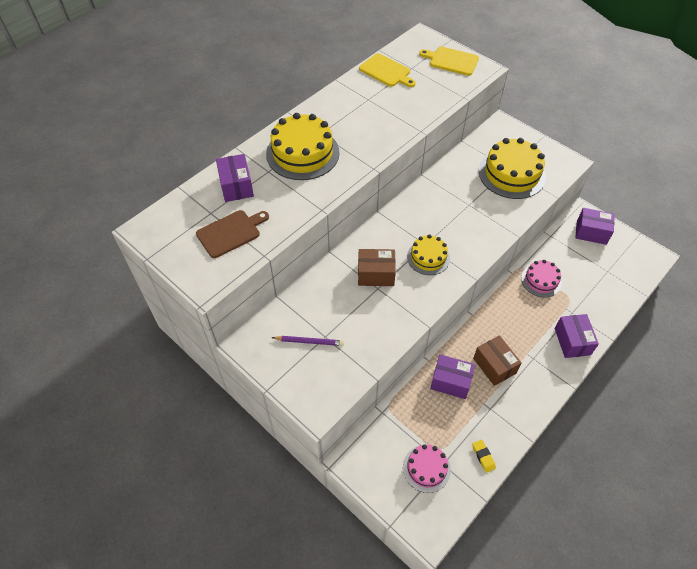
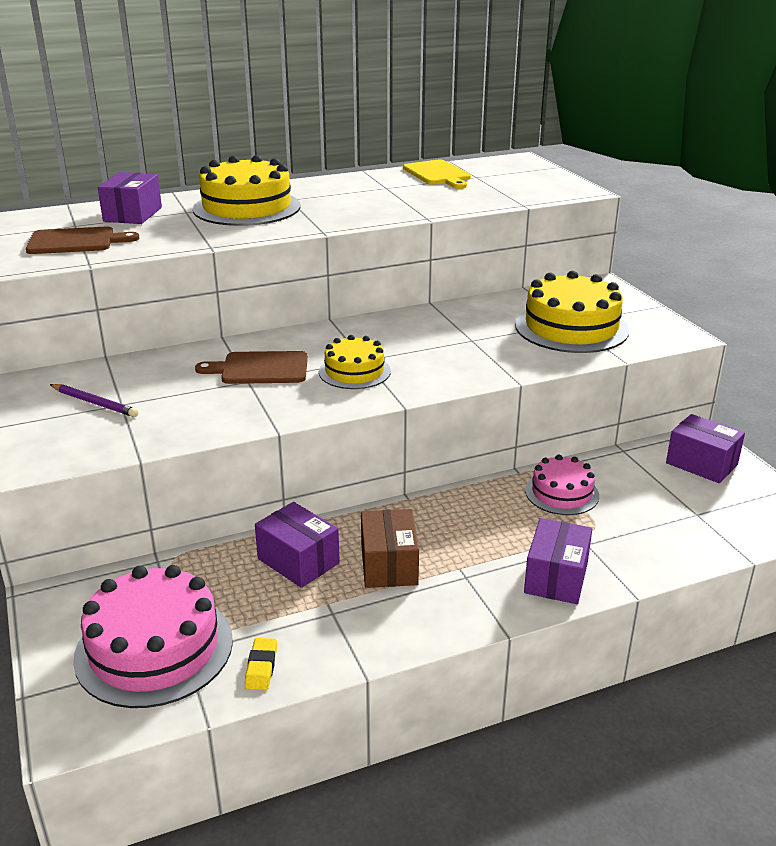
camera: 25 degrees right, 25 degrees down
(376, 274) = (260, 369): brown box -> brown cutting board
(426, 468) = (154, 648): pink cake -> pink cake, size x1.71
(451, 61) = (540, 180): yellow cutting board -> none

